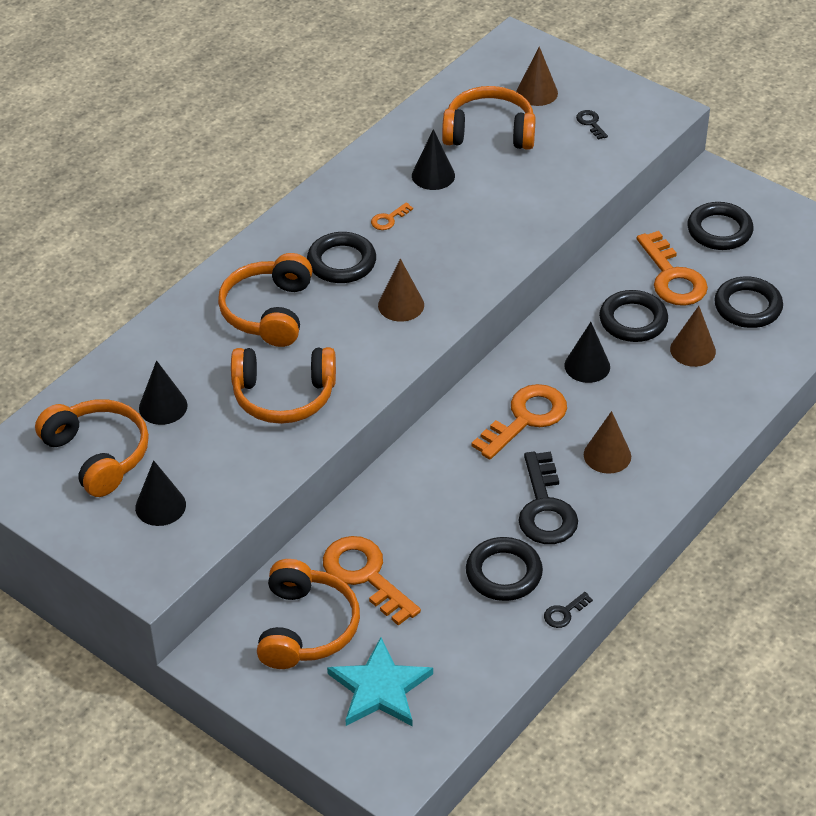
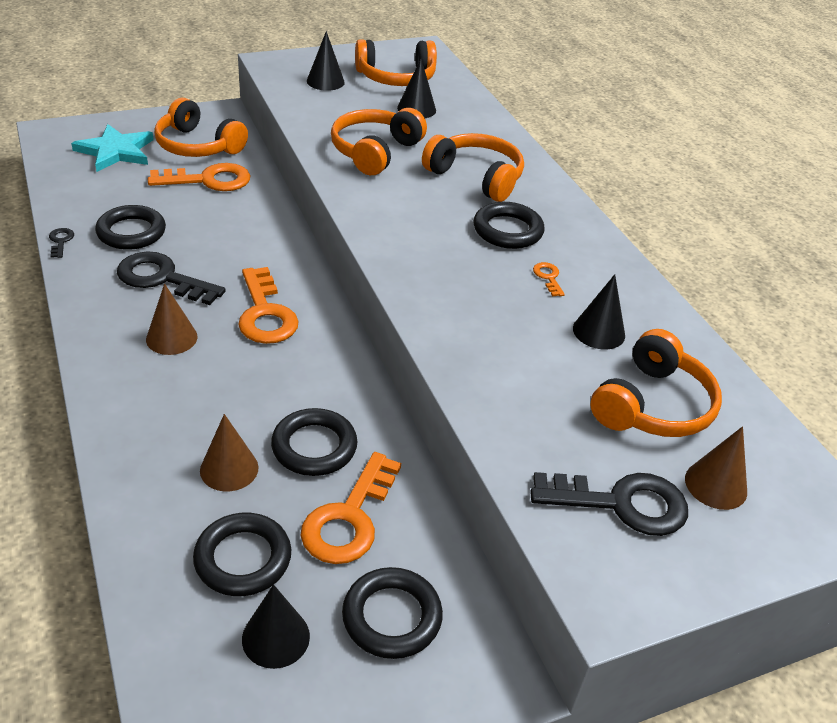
camera: 115 degrees right, 5 degrees down
(401, 305) = (423, 237): brown cone -> none
(587, 366) = (286, 381): black cone -> black cone (276, 637)
(590, 123) = (621, 503): black key -> black key, size x2.26
(672, 277) = (349, 518): orange key -> orange key turned 75 degrees counterclockwise

